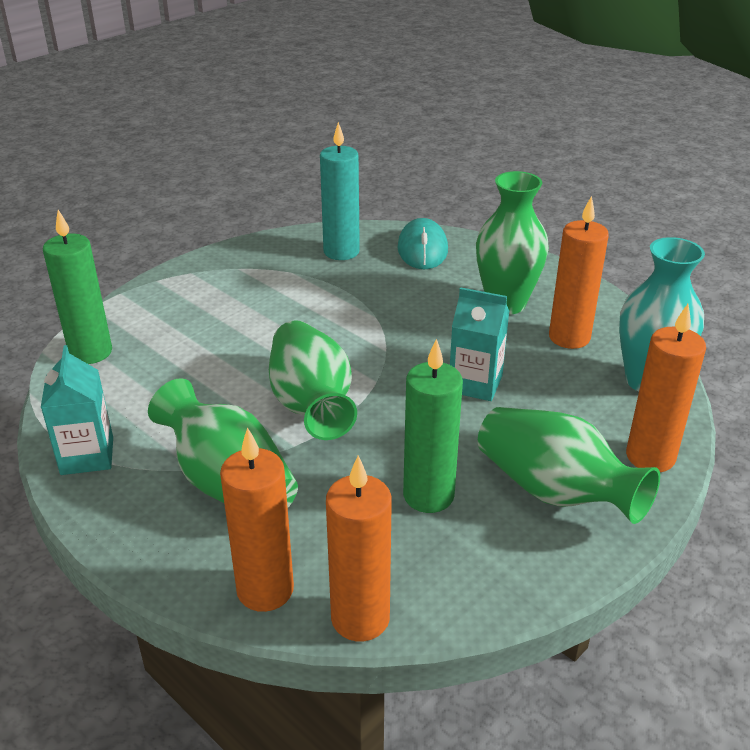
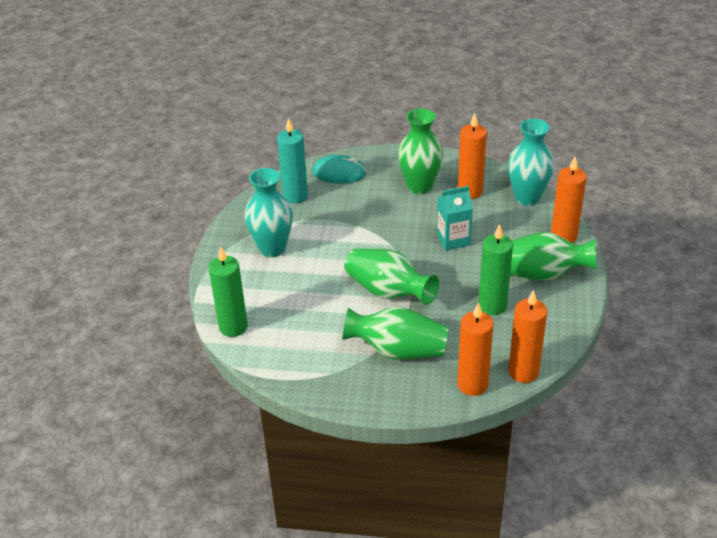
camera: 35 degrees left, 5 degrees up
(87, 456) = (311, 378): turquoise carton -> none
(244, 292) = (272, 248): none -> turquoise vase
(422, 249) = (339, 173): turquoise mouse -> turquoise mouse turned 45 degrees counterclockwise

